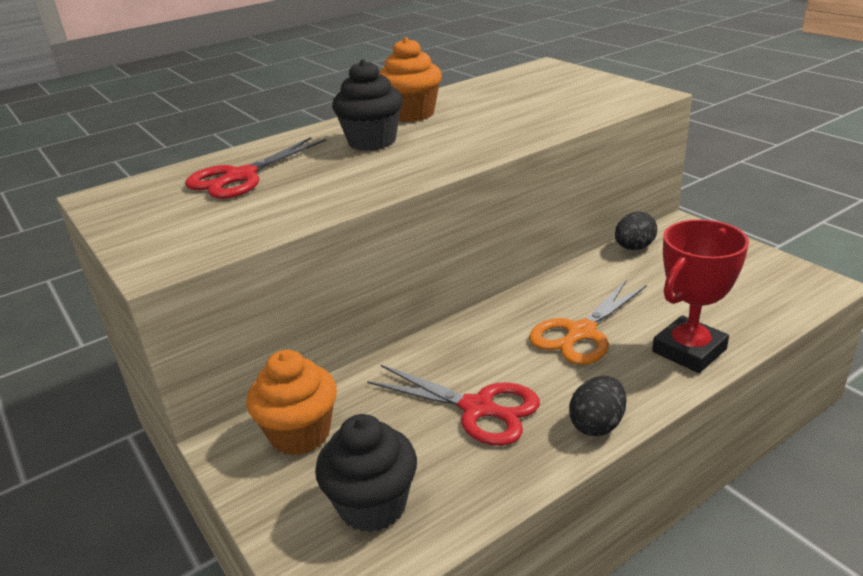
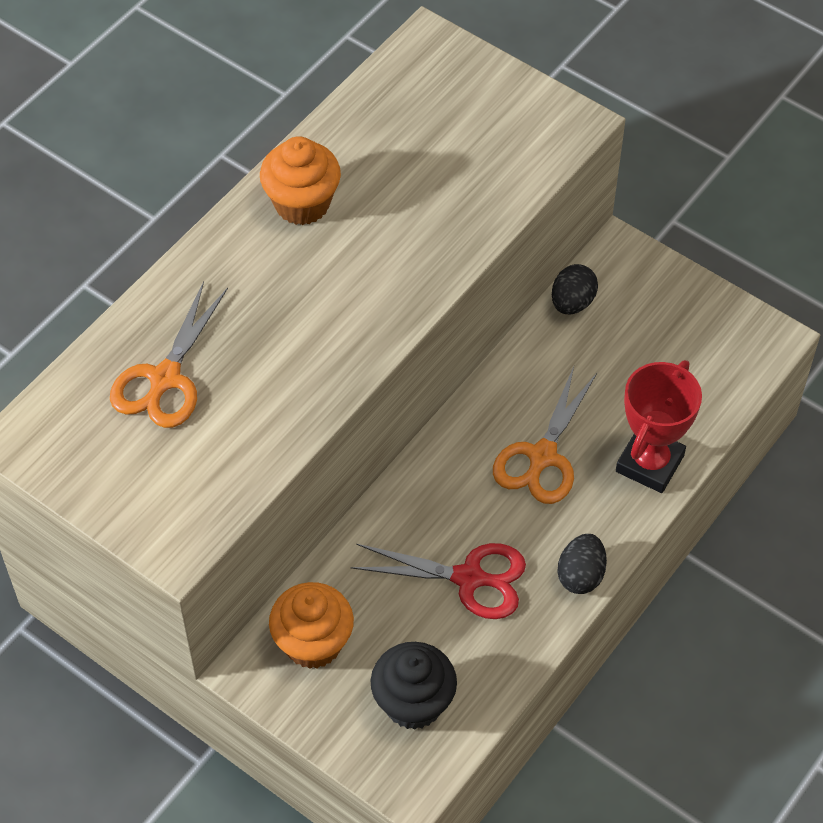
camera: 20 degrees left, 25 degrees up
(241, 177) = (165, 378): red scissors -> orange scissors
(372, 142) = (282, 280): black cupcake -> none

